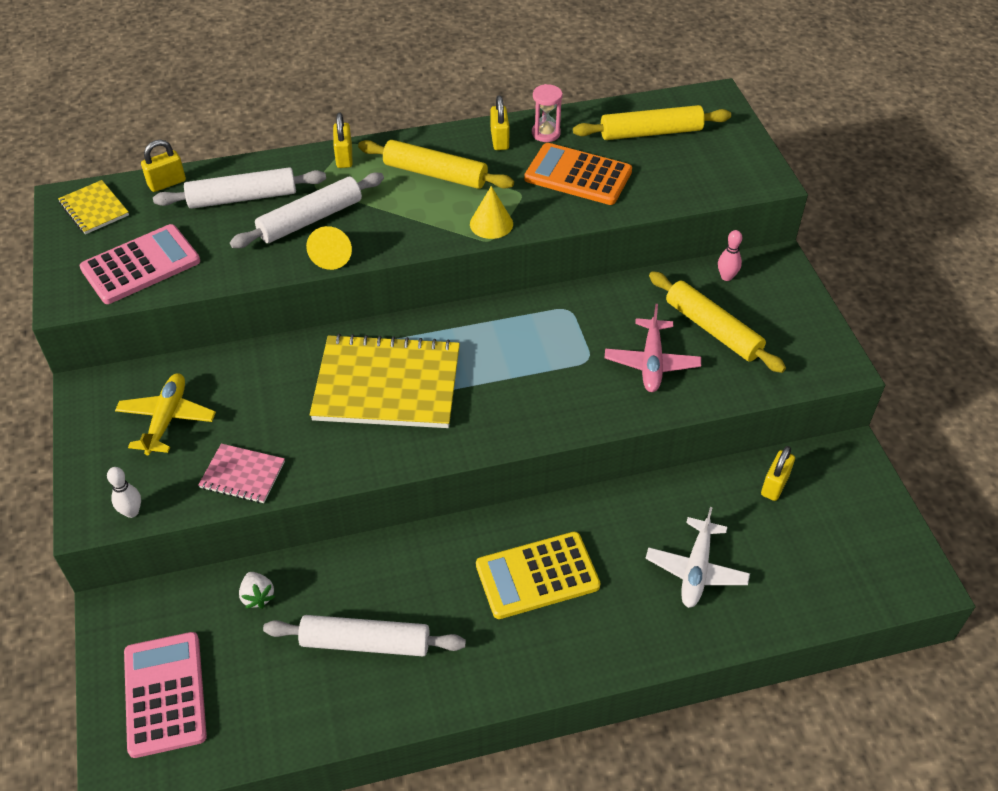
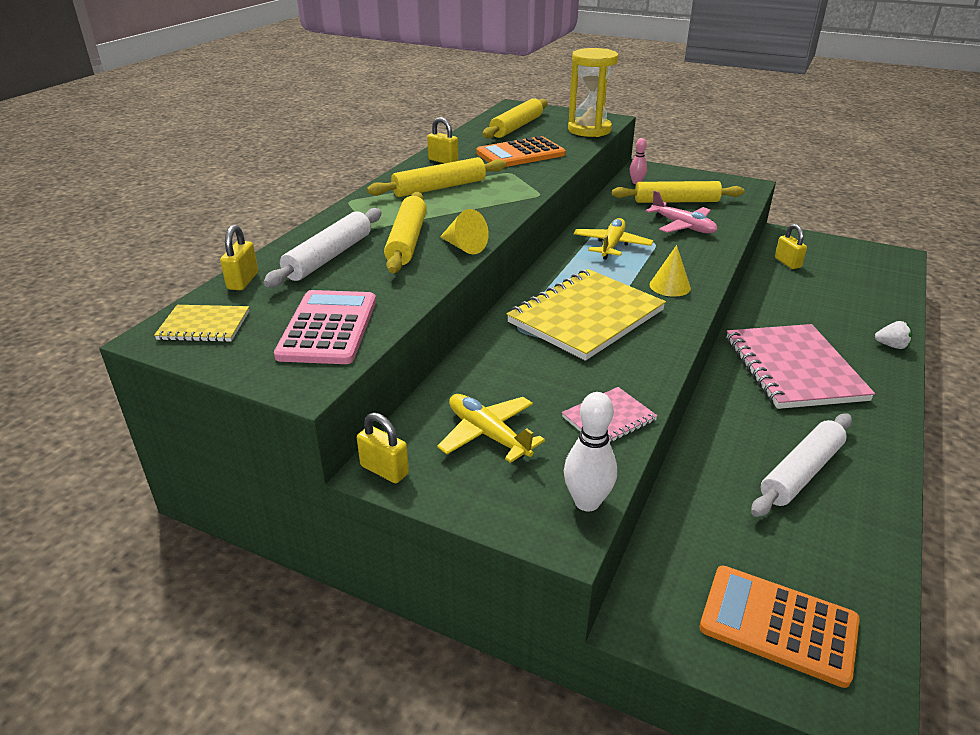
camera: 50 degrees left, 15 degrees down
(132, 512) = (587, 502): white bowling pin -> white bowling pin, size x1.56
(165, 694) = (778, 625): pink calculator -> orange calculator
(258, 596) = (701, 511): white strawberry -> white strawberry (891, 346)
(310, 219) = (407, 241): white rolling pin -> yellow rolling pin
(344, 157) = (360, 208): yellow padlock -> yellow padlock (384, 470)
(491, 224) = (523, 189): yellow cone -> yellow cone (670, 286)
(537, 576) = (793, 368): yellow calculator -> pink notebook
(546, 133) = (463, 148): pink hourglass -> none
(546, 333) = (611, 245): none -> yellow plane
(696, 570) = (836, 312): white plane -> none
(710, 184) = (589, 130): none -> yellow hourglass

